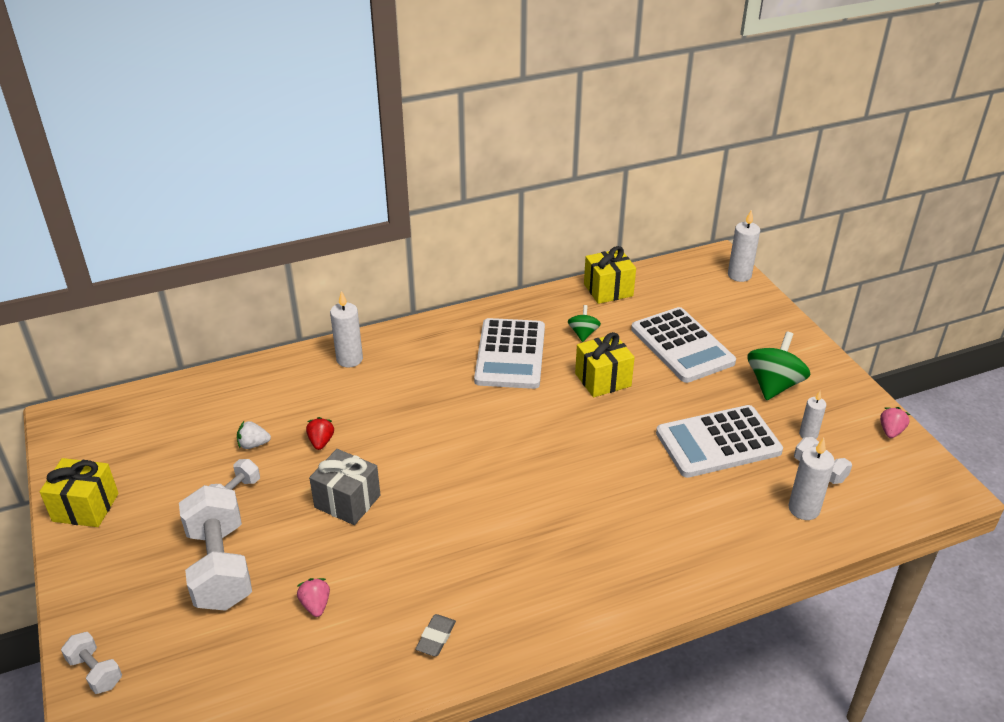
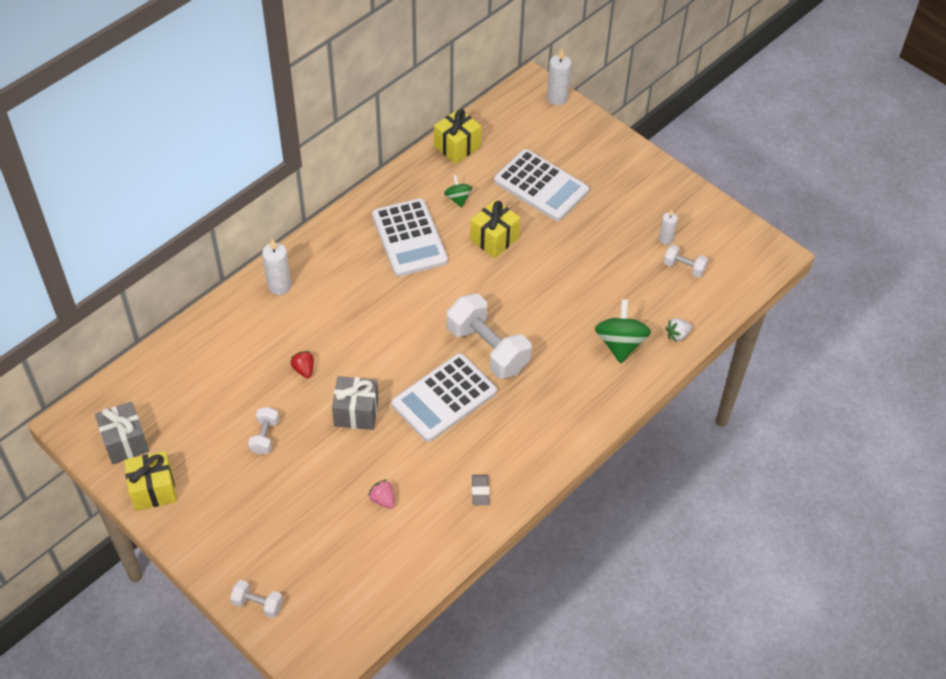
camera: 25 degrees left, 15 degrees up
(96, 452) = (125, 442): none -> grey gift
(220, 567) = (294, 497): white dumbbell -> white dumbbell (487, 349)
(253, 444) = (251, 390): white strawberry -> white strawberry (677, 335)
(718, 442) = (604, 268): white calculator -> white calculator (444, 398)
(773, 385) = (625, 202): green spinning top -> green spinning top (620, 343)
(803, 509) = (684, 304): white candle -> none
(890, 431) = (722, 217): pink strawberry -> none

